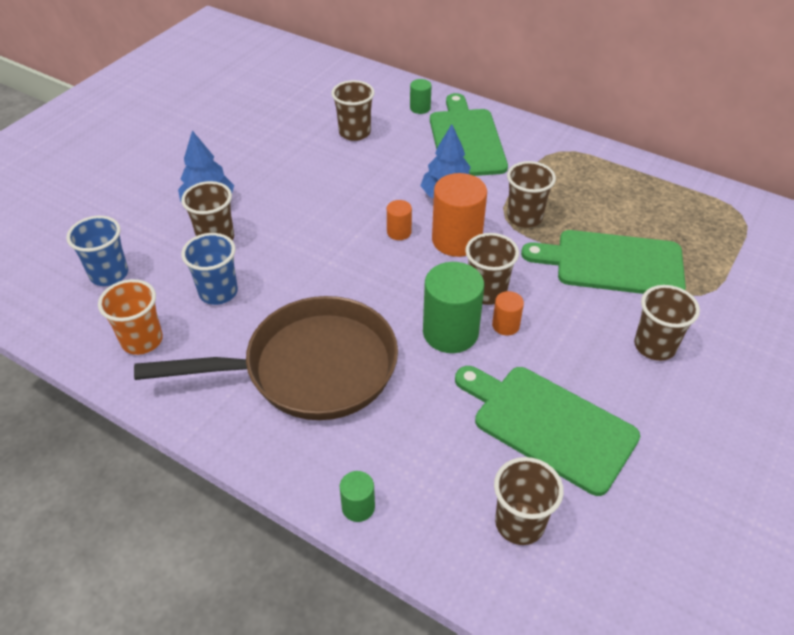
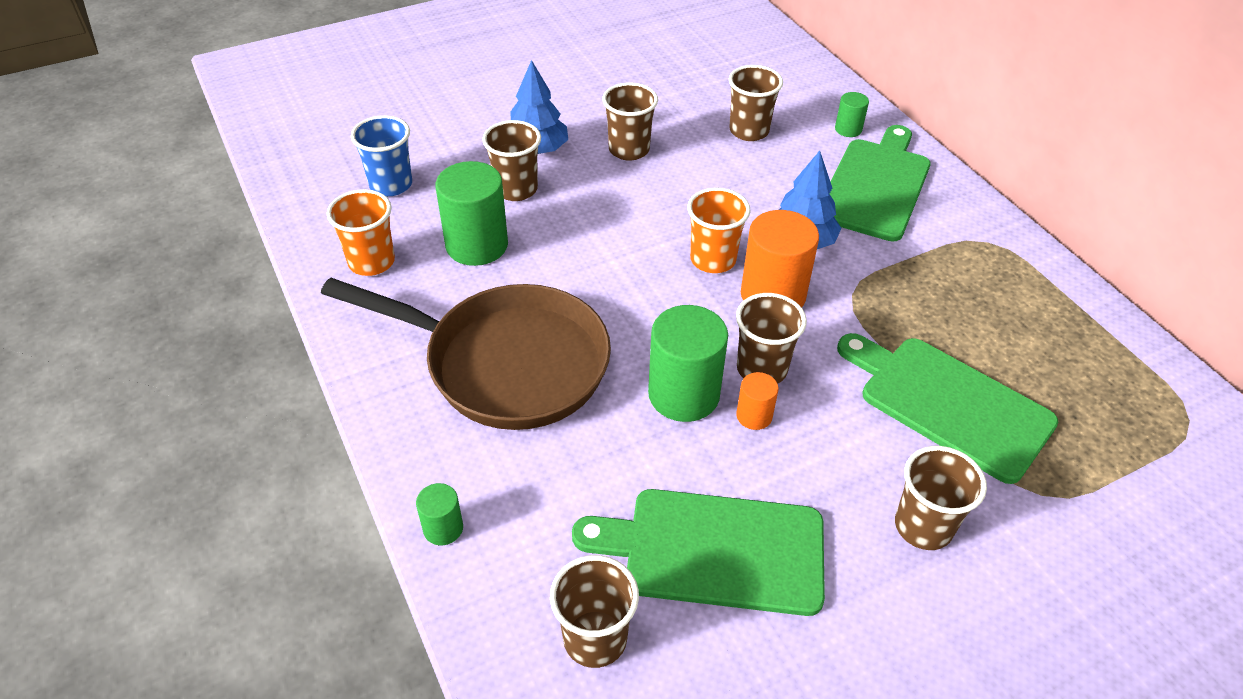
camera: 30 degrees right, 0 degrees up
(218, 292) = (477, 245): blue cup -> green cylinder
(399, 232) = (713, 260): orange cylinder -> orange cup
(524, 217) = (877, 303): brown cup -> brown cup (629, 150)
(548, 425) = (714, 550): green cutting board -> green cutting board turned 60 degrees counterclockwise

